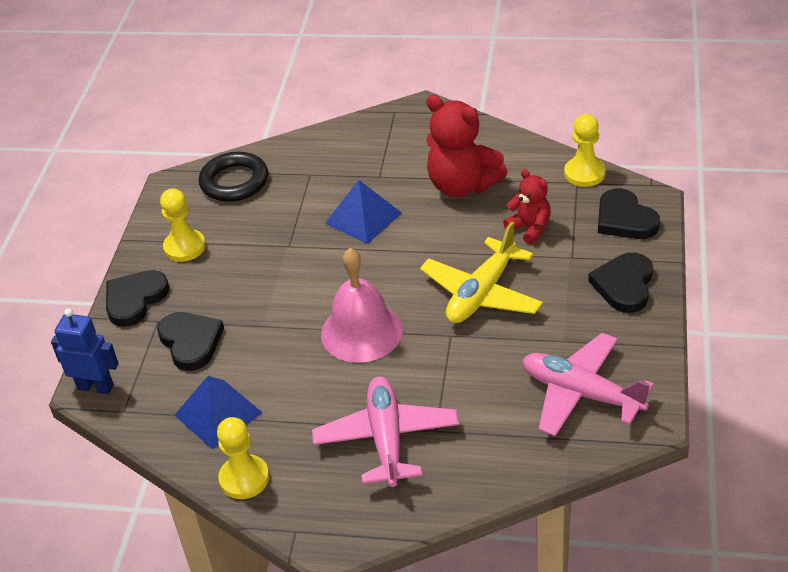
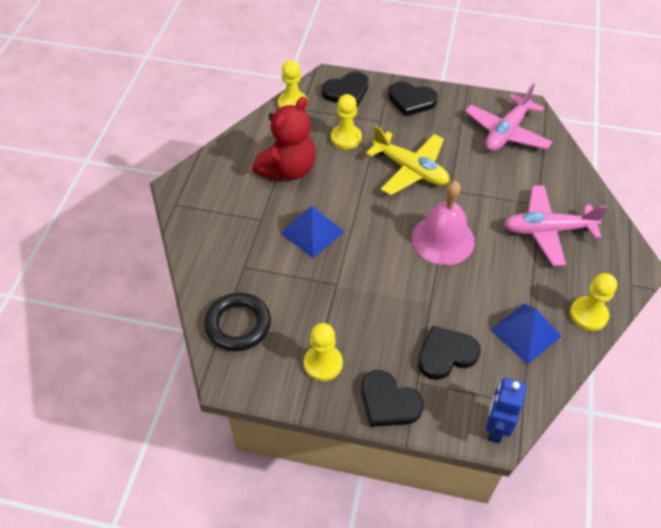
camera: 90 degrees left, 10 degrees up
(530, 228) = (346, 138): red teddy bear -> yellow pawn

